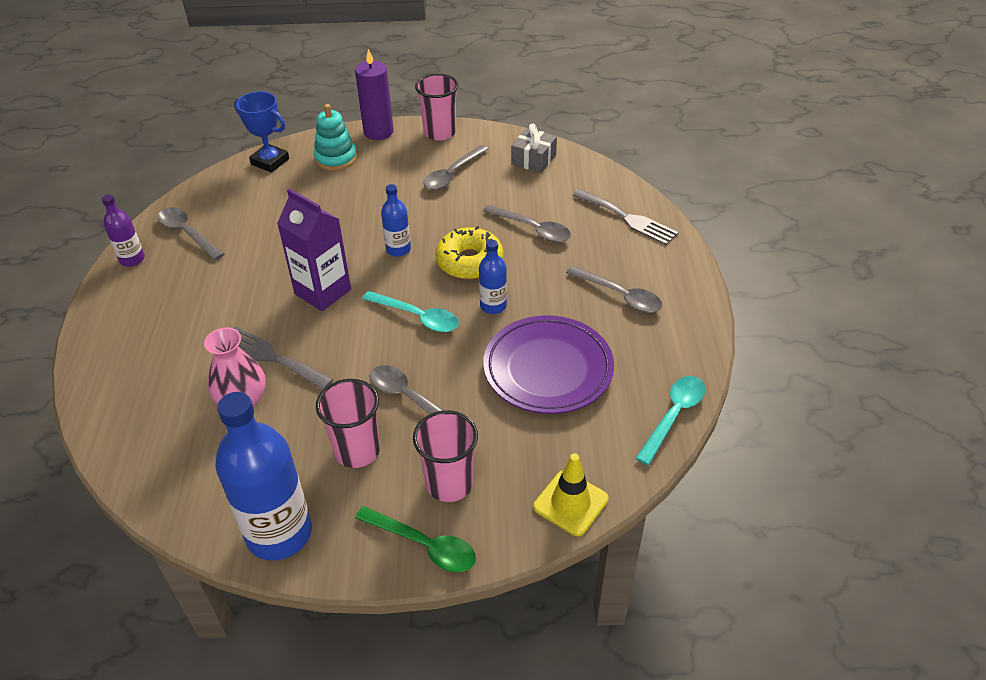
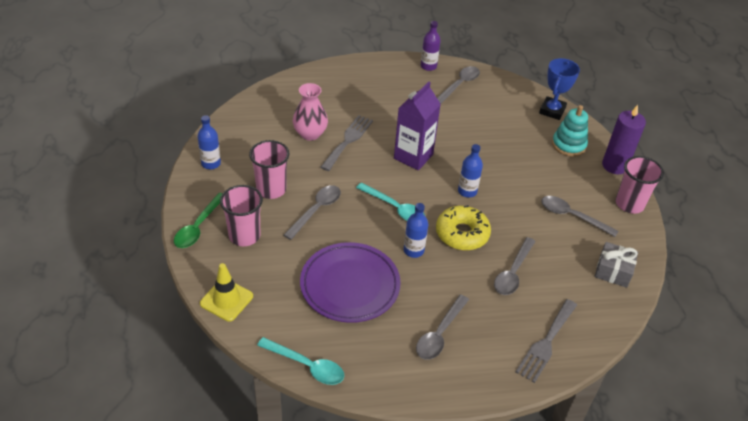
camera: 80 degrees right, 0 degrees up
(279, 533) = (211, 163): blue bottle -> blue bottle, size x0.50
(417, 317) = (395, 208): turquoise spoon -> turquoise spoon turned 75 degrees counterclockwise

